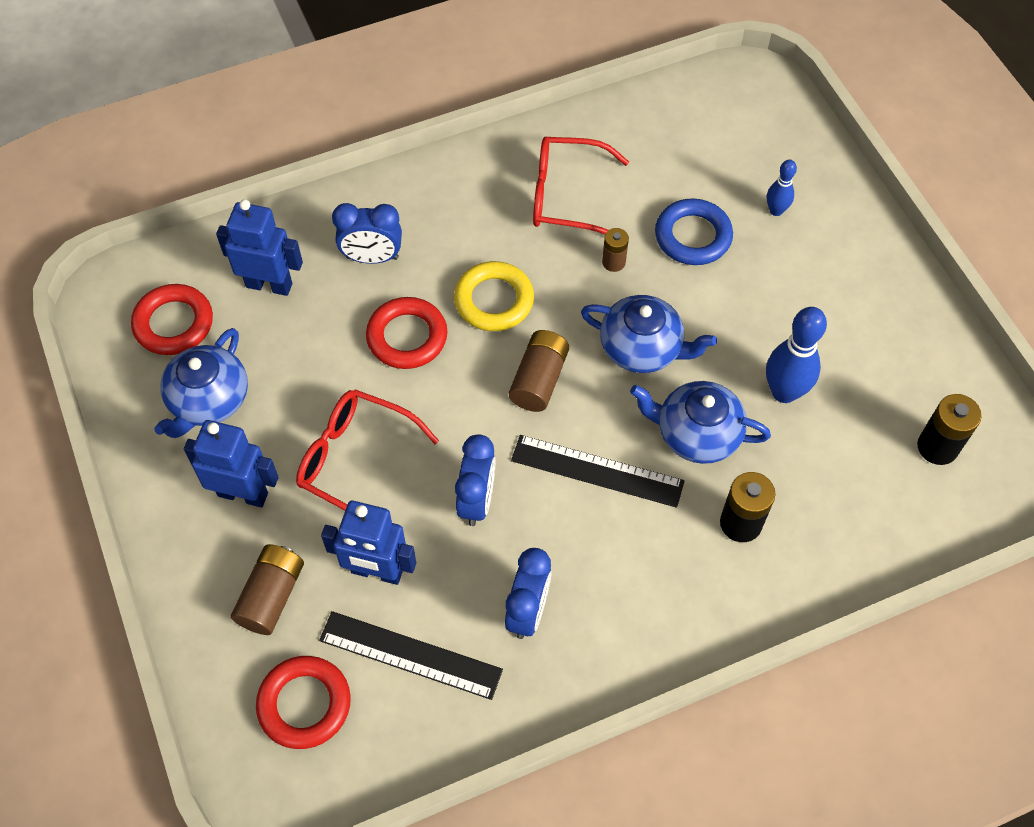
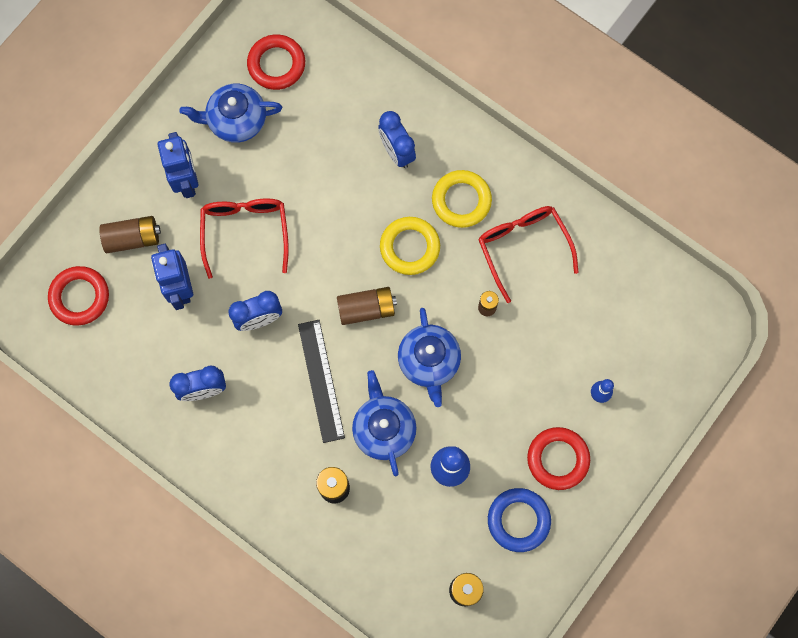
camera: 60 degrees right, 15 degrees up
(269, 285) = (338, 102): blue robot -> none
(407, 337) = (350, 209): red ring -> red ring (558, 459)
(410, 655) = (140, 338): black ruler -> none
(473, 226) = (461, 200): none -> yellow ring
(693, 236) = (541, 349): blue ring -> blue ring (518, 520)

